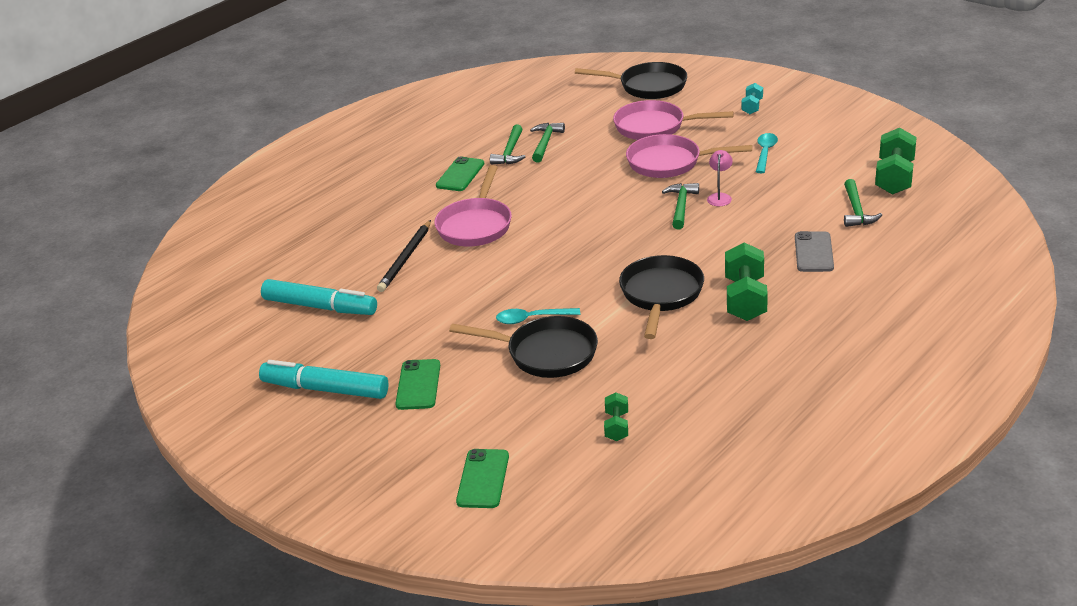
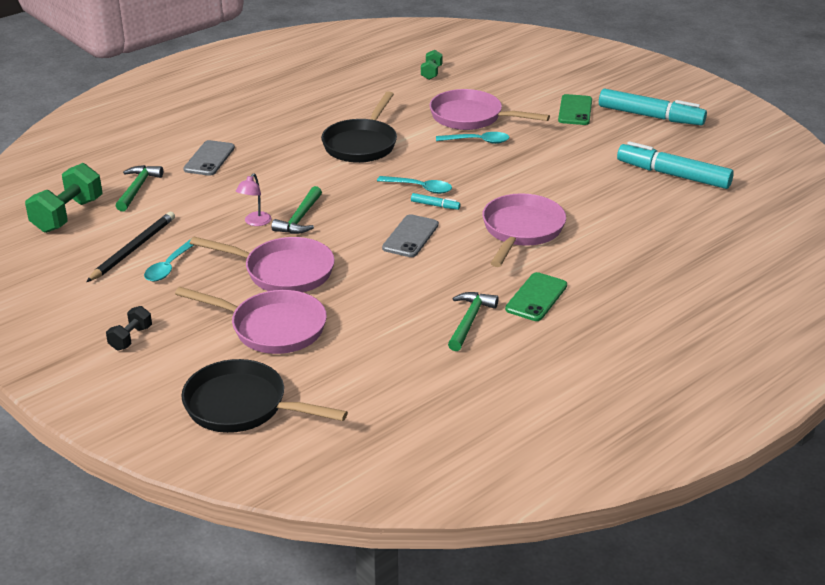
camera: 175 degrees left, 0 degrees up
(406, 258) = (595, 207): black pencil -> black pencil (133, 249)
(483, 479) = (528, 59): green phone -> none
(545, 143) = (421, 327): green hammer -> none
(546, 353) = (471, 117): black pan -> pink pan
(560, 237) = (435, 205): none -> turquoise marker
(574, 205) = (410, 236): none -> grey phone
(580, 253) = (419, 188): none -> turquoise spoon
(745, 299) = (294, 132): green dumbbell -> none
(752, 107) = (131, 338): turquoise dumbbell -> black dumbbell

